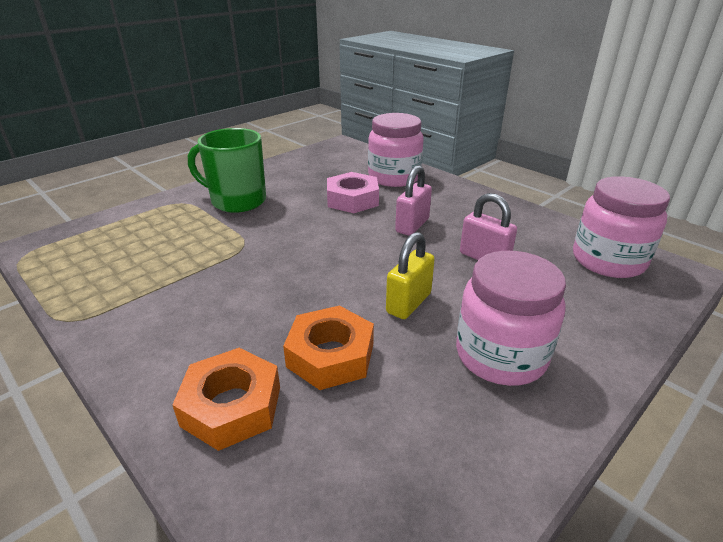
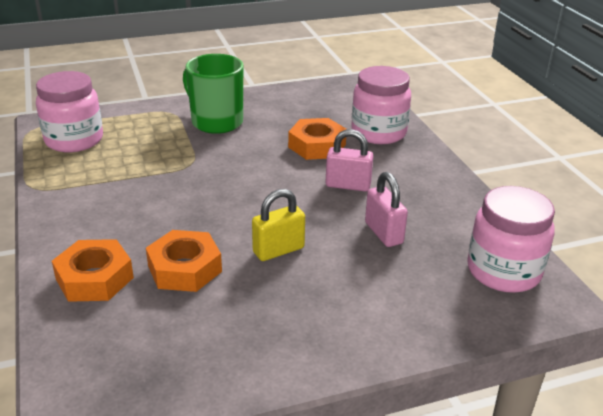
camera: 25 degrees right, 0 degrees up
(352, 199) = (317, 146): pink nut -> orange nut
(412, 226) = (348, 185): pink padlock -> pink padlock turned 45 degrees clockwise
(500, 355) = (311, 312): pink jar -> pink jar (74, 140)

